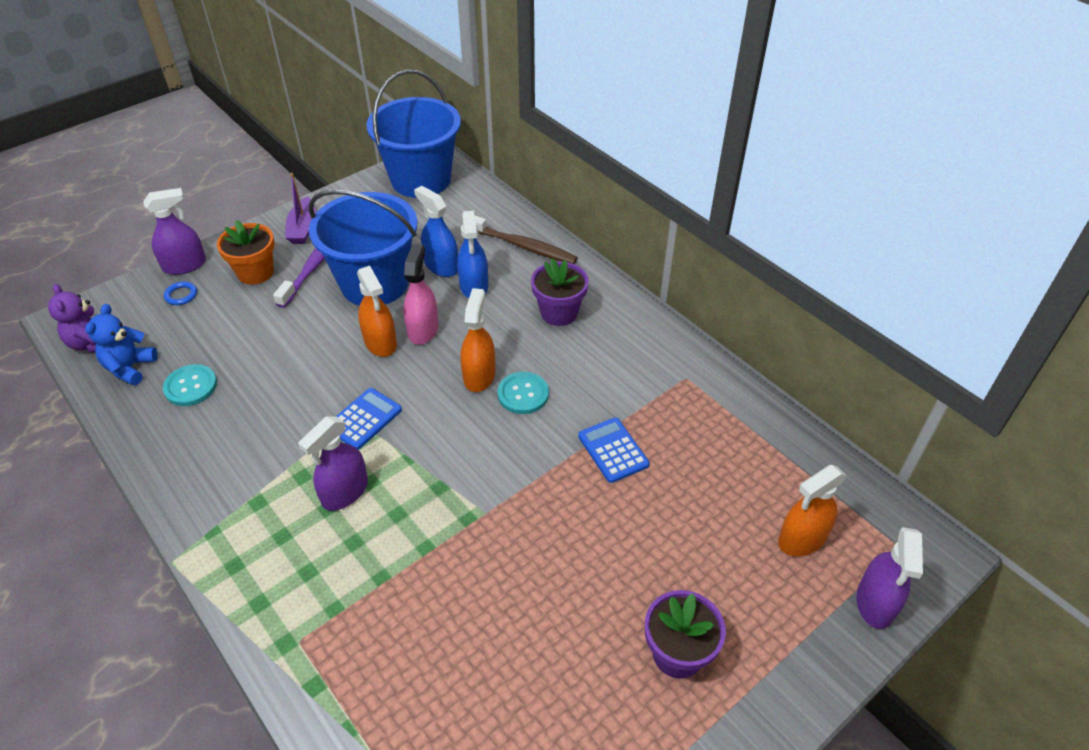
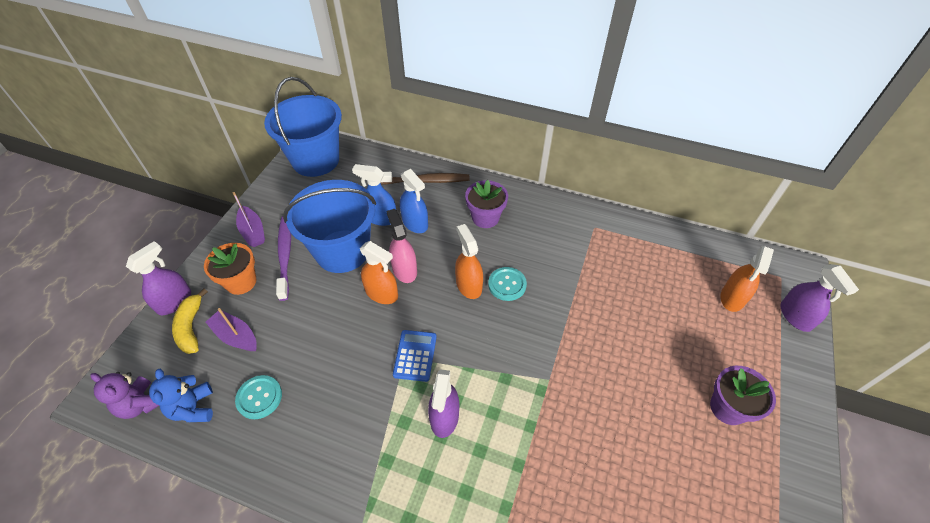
camera: 30 degrees left, 5 degrees up
(181, 295) = (191, 327): blue ring -> yellow banana
(213, 321) = (236, 336): none -> purple boat
(613, 450) = (590, 295): blue calculator -> none

